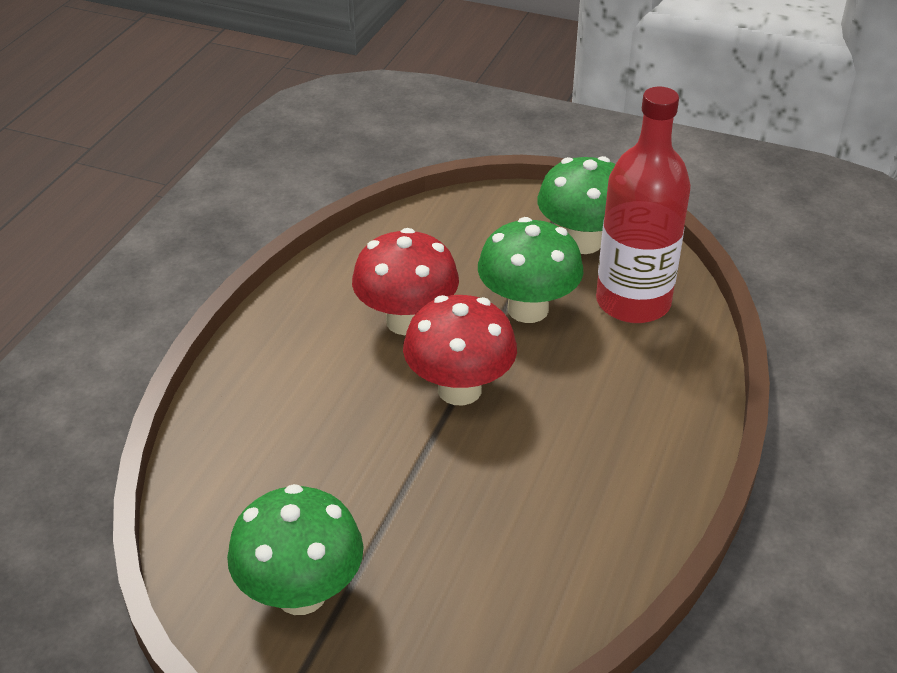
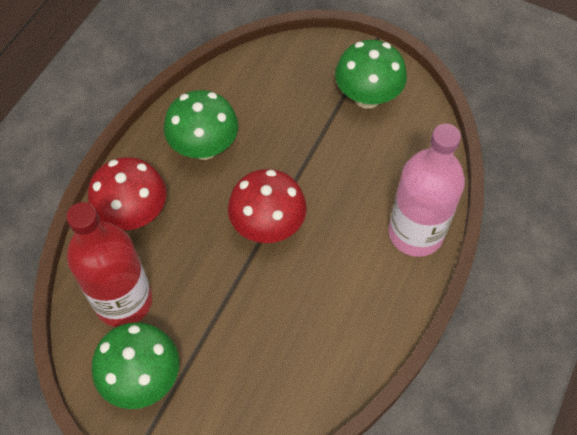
camera: 175 degrees left, 20 degrees up
(243, 395) = (415, 233): none -> pink bottle
(406, 321) = (300, 294): red mushroom -> red mushroom (134, 214)
(528, 309) = (206, 300): green mushroom -> green mushroom (204, 147)

